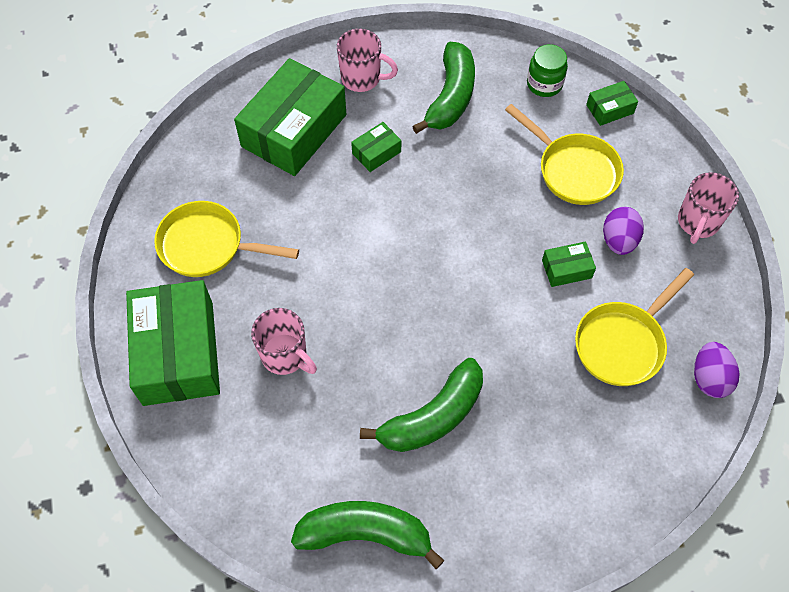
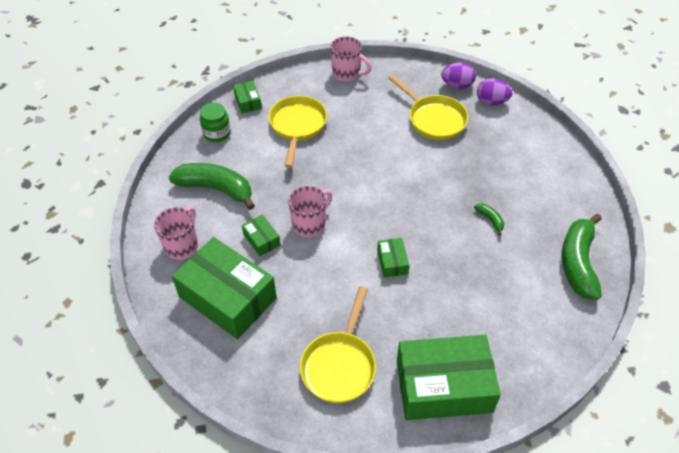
camera: 85 degrees left, 10 degrees down
(285, 356) = (445, 308): pink mug -> pink mug (310, 224)
(433, 417) = (490, 220): green banana -> green banana, size x0.43
(566, 269) = (378, 139): green box -> green box (392, 262)
(573, 170) = (297, 126): yellow pan -> yellow pan turned 45 degrees counterclockwise
(618, 240) = (357, 111): purple egg -> purple egg (491, 101)

